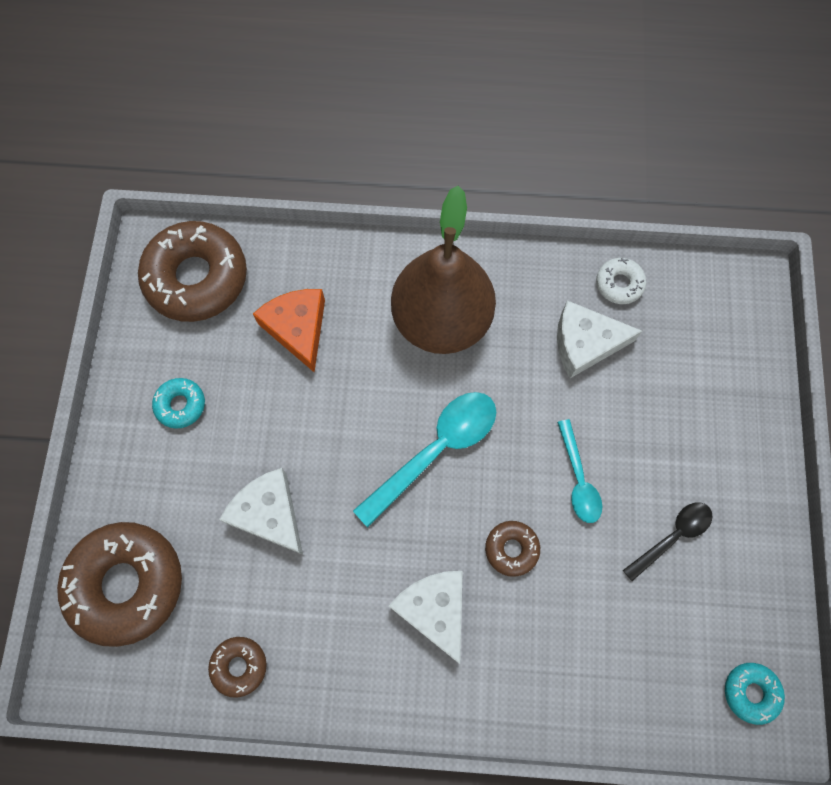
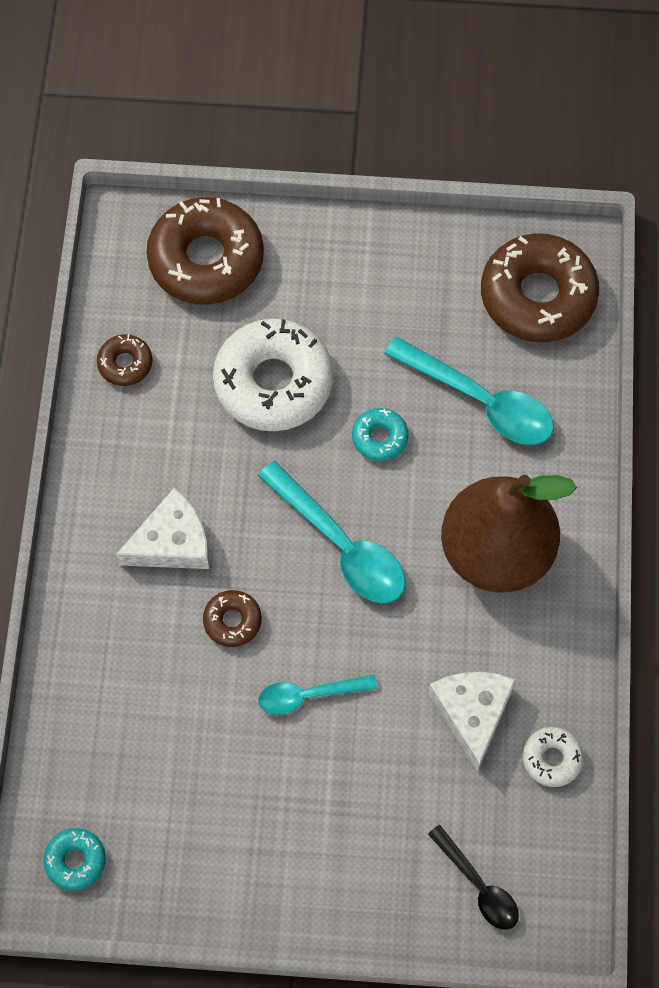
camera: 90 degrees right, 5 degrees down
(180, 405) = (390, 292): turquoise donut -> turquoise donut (379, 438)
(269, 514) = (273, 382): white cheese -> white donut
(297, 328) = (480, 401): orange cheese -> turquoise spoon
(672, 536) = (243, 794): black spoon -> black spoon (478, 886)

